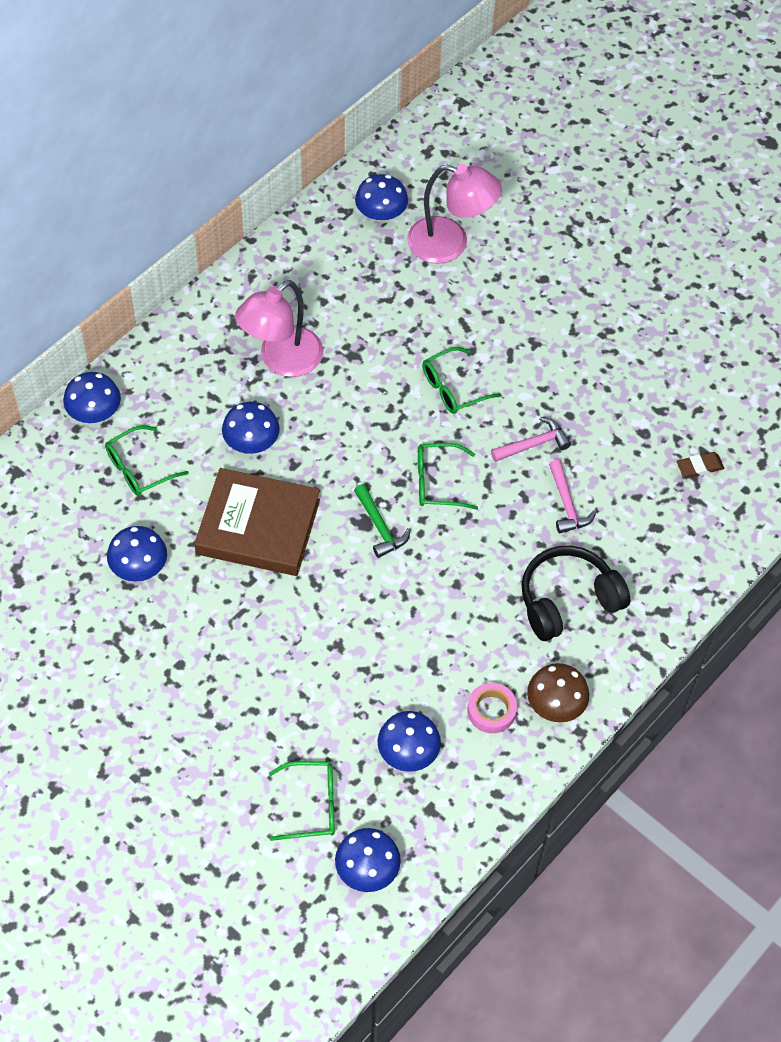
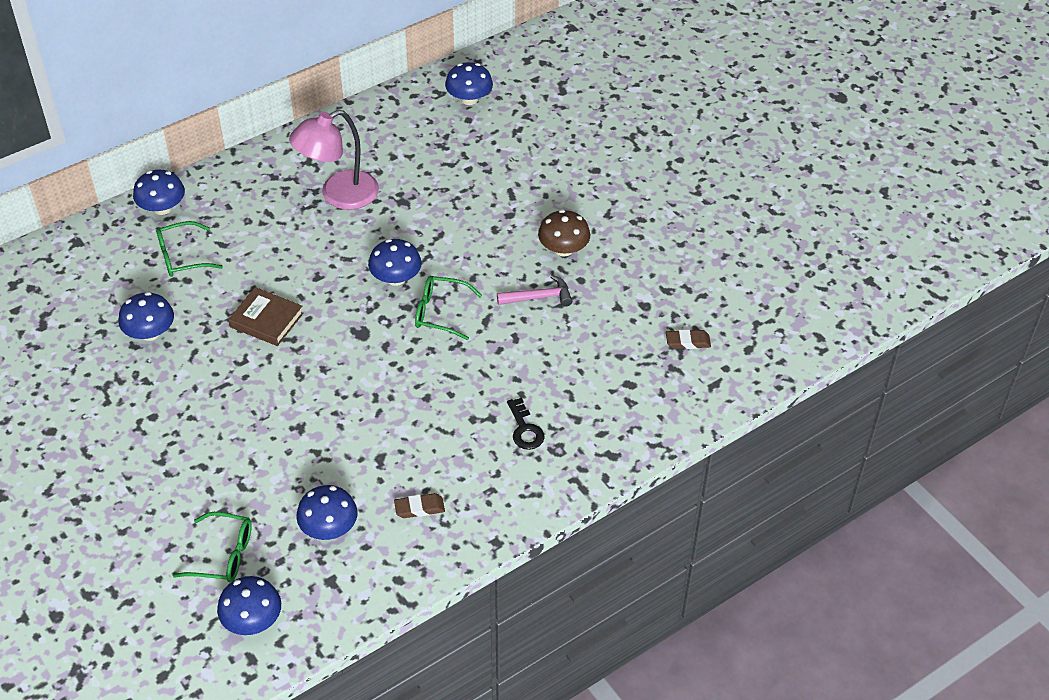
camera: 15 degrees right, 10 degrees down
(251, 442) = (287, 253): blue mushroom -> blue mushroom (396, 278)
(258, 527) = (266, 320): brown book -> brown book, size x0.59
(380, 527) = (374, 339): green hammer -> none
(450, 244) = (521, 130): pink lamp -> none
(453, 388) = (482, 241): green glasses -> none
(491, 710) = (419, 508): pink tape -> brown eraser
(555, 704) = (481, 514): brown mushroom -> brown mushroom (563, 249)
(567, 504) = (552, 351): pink hammer -> none
(568, 600) = (525, 429): black headphones -> black key

